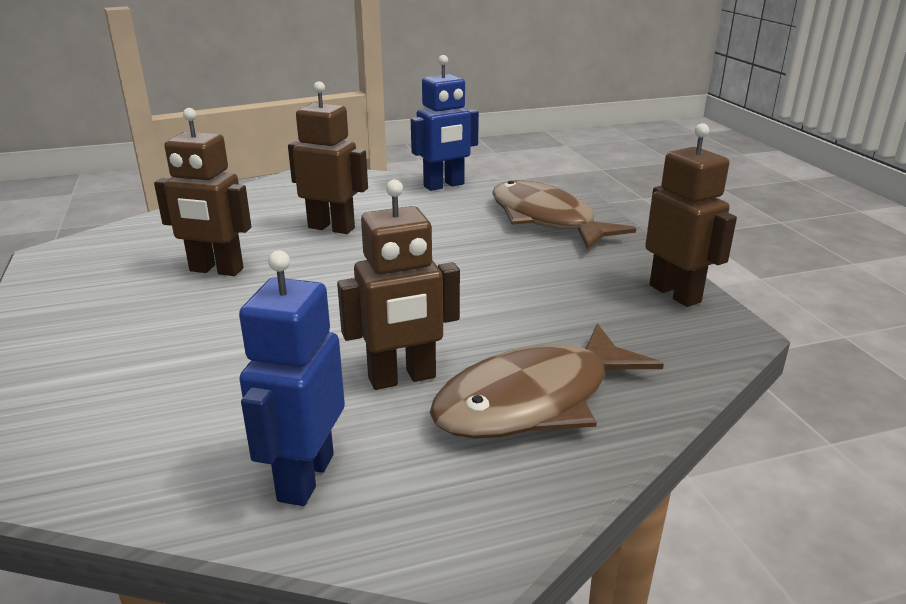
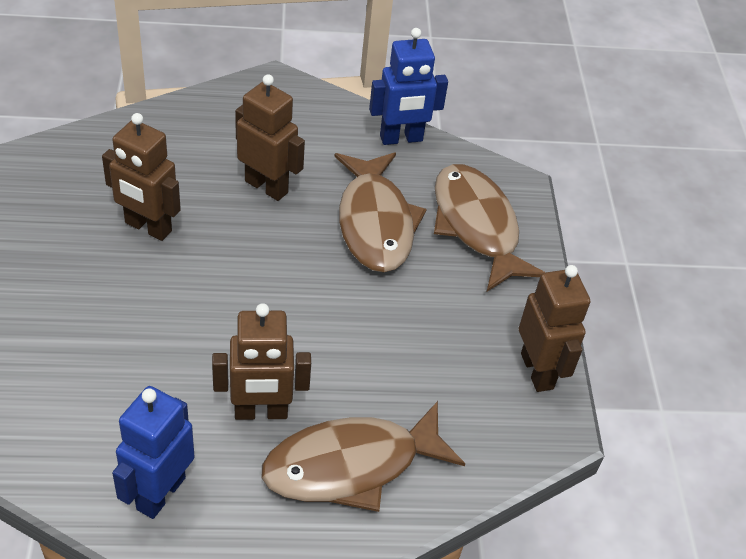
camera: 10 degrees right, 20 degrees up
(450, 232) = (375, 223): none -> brown fish

